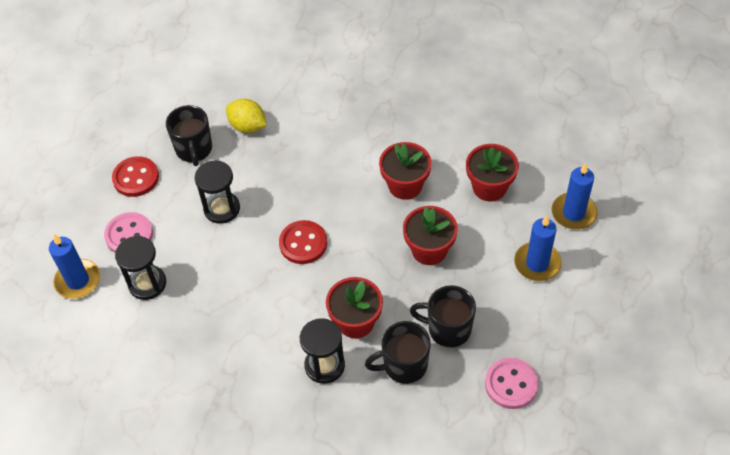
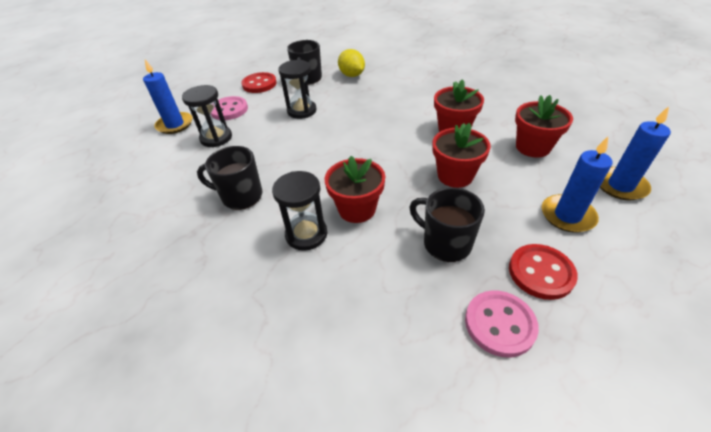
camera: 25 degrees right, 10 degrees down
(303, 243) = (347, 144): red button -> red button (540, 272)
(404, 365) = (382, 260): black mug -> black mug (241, 196)

